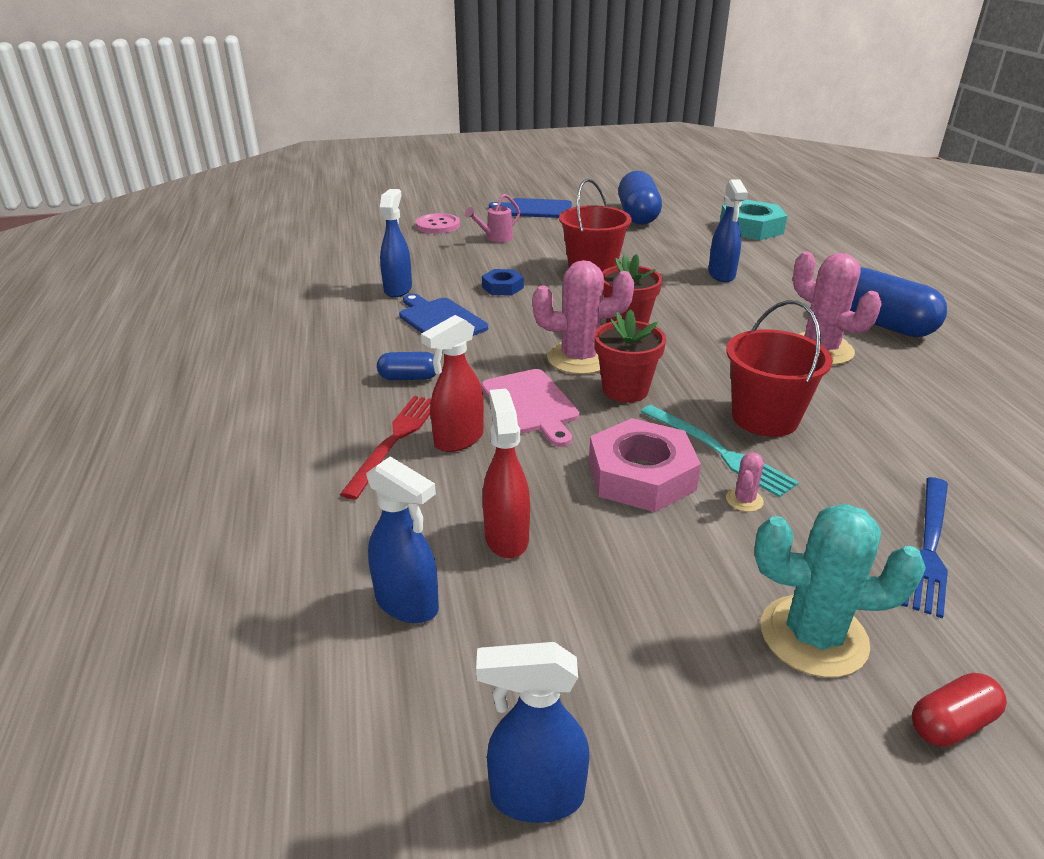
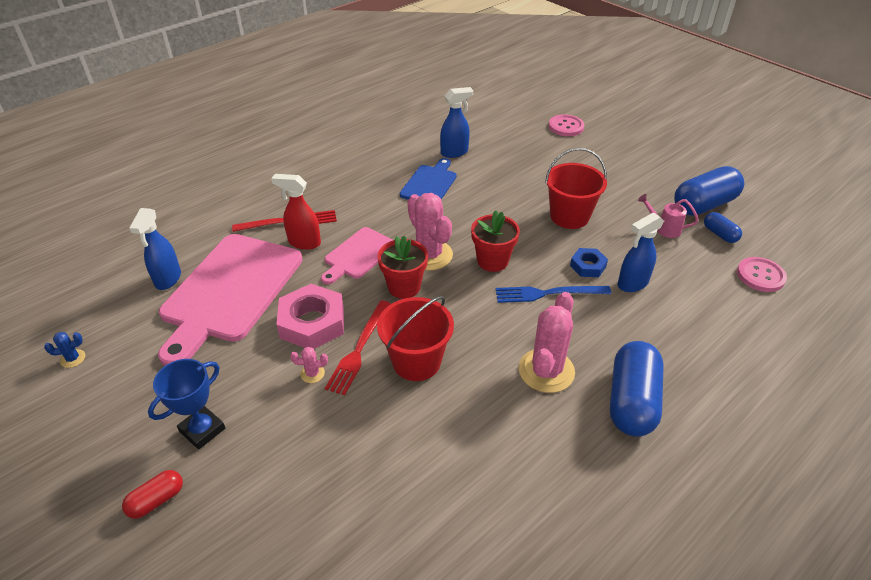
camera: 60 degrees right, 10 degrees up
(409, 378) = (354, 200): blue capsule -> blue capsule (719, 234)
(495, 238) = (573, 157): pink watering can -> pink watering can (664, 229)
(502, 287) = (498, 189): blue nut -> blue nut (588, 266)
(506, 537) = (229, 291): red spray bottle -> pink cutting board
(535, 209) = (650, 153): blue cutting board -> none
(535, 796) = (73, 358): blue spray bottle -> blue cactus
(718, 451) = (359, 349): turquoise fork -> red fork
(751, 228) = (760, 276): turquoise nut -> pink button
(813, 636) = (202, 430): turquoise cactus -> blue trophy
(928, 547) = (310, 473): blue fork -> blue fork (548, 293)
(951, 723) = (156, 500): red capsule -> red capsule turned 75 degrees counterclockwise

